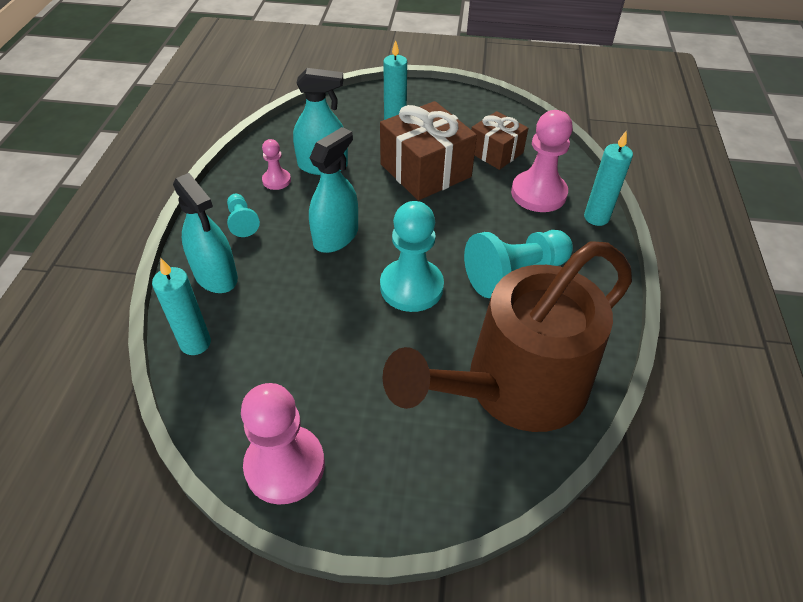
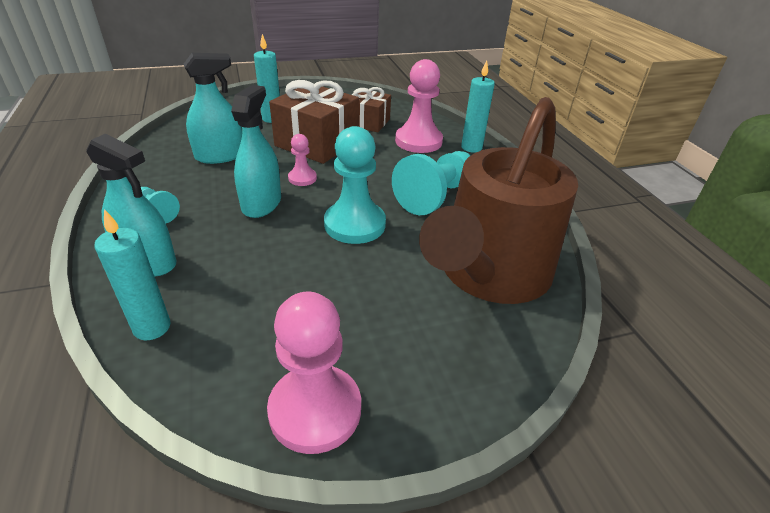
camera: 25 degrees left, 10 degrees down
(276, 180) = (178, 174): pink pawn -> pink pawn (302, 178)

